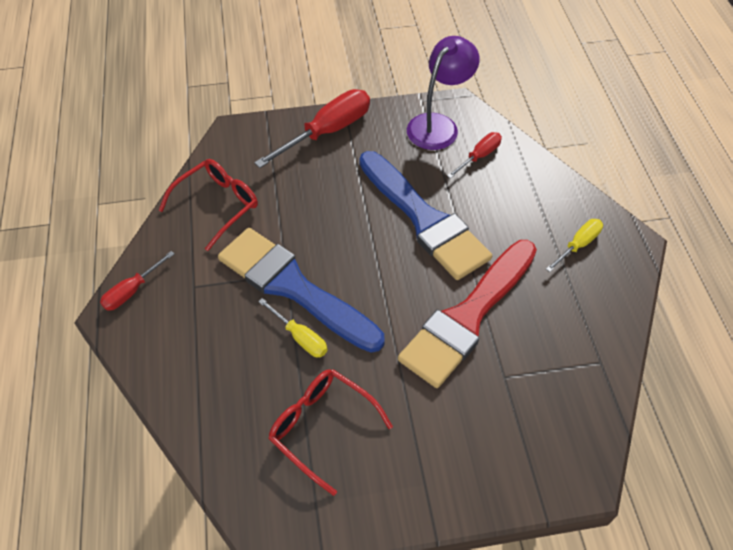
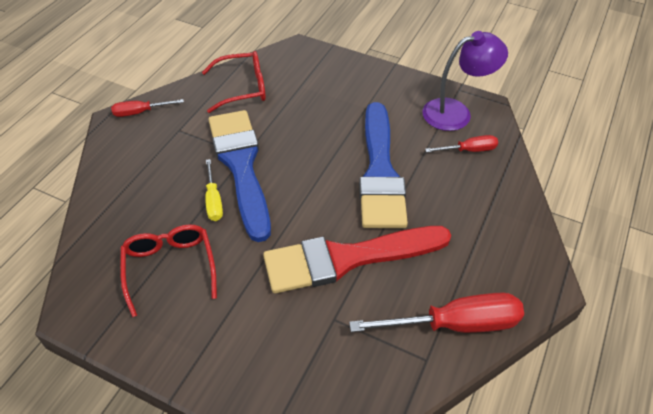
camera: 35 degrees right, 5 degrees down
(327, 131) = (364, 77): red screwdriver -> red screwdriver (455, 324)
(578, 245) = (493, 259): yellow screwdriver -> none

